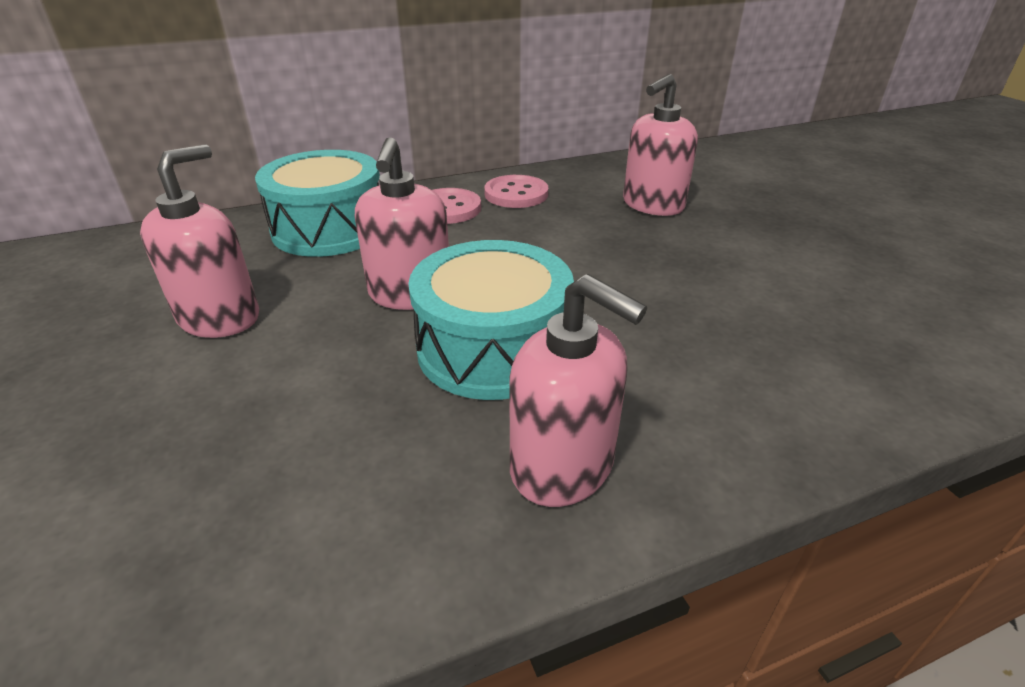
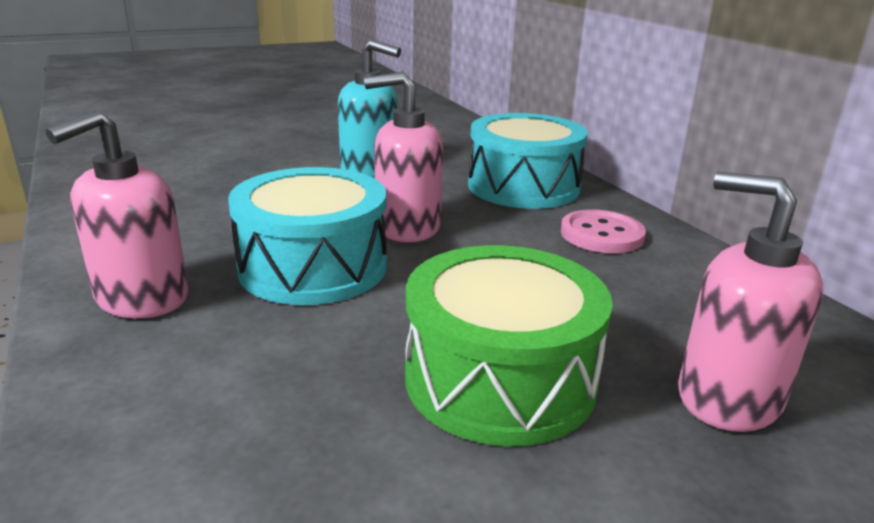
camera: 85 degrees right, 10 degrees down
(220, 317) = (370, 169): pink soap dispenser -> turquoise soap dispenser
(516, 194) = (677, 274): pink button -> none
(655, 265) = (500, 379): none -> green drum

